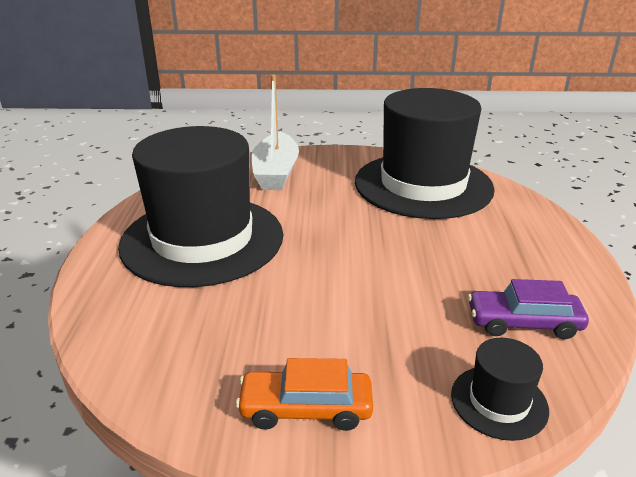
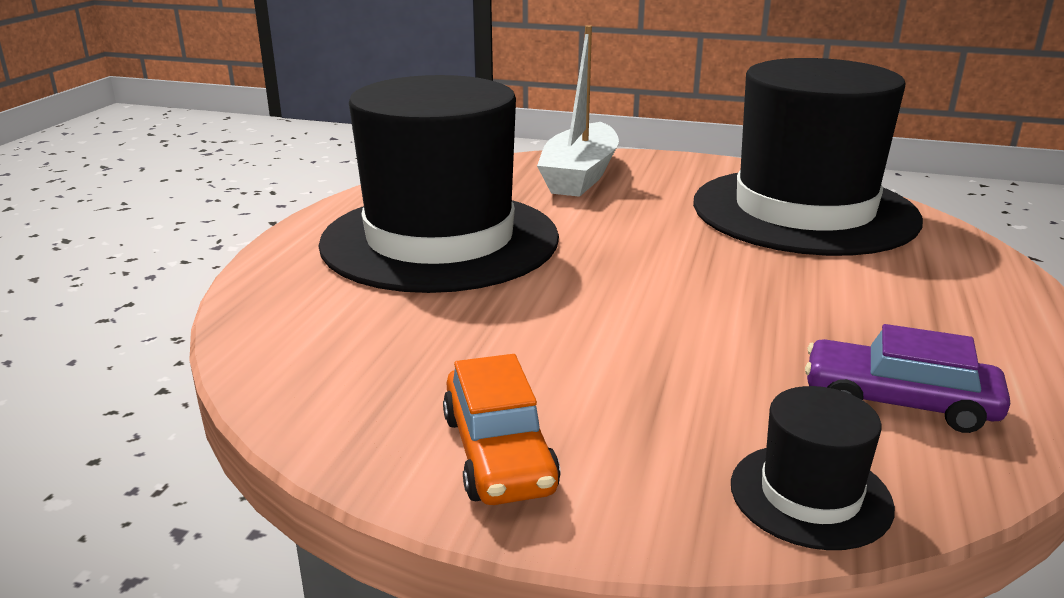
camera: 15 degrees right, 5 degrees down
(306, 408) = (498, 453): orange car -> orange car turned 120 degrees counterclockwise

